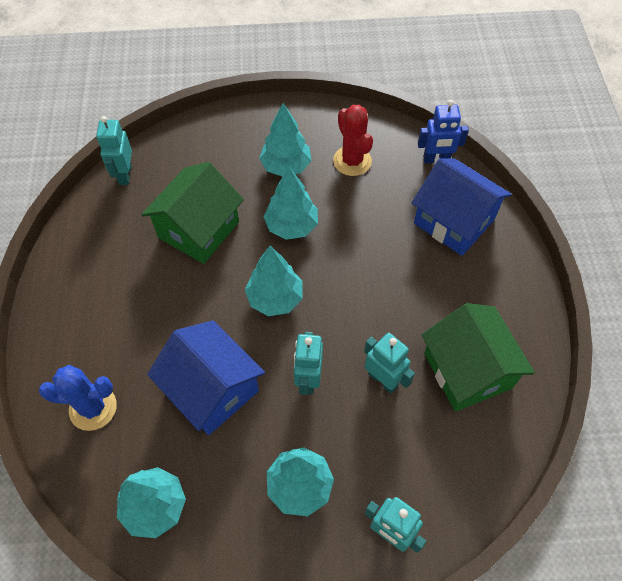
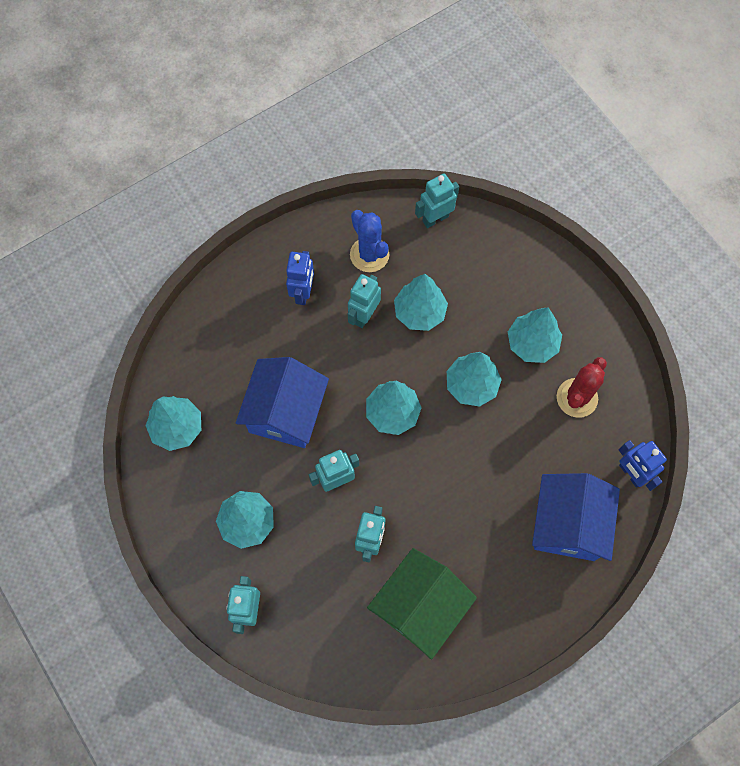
camera: 60 degrees right, 10 degrees up
(93, 408) = (223, 336): blue cactus -> blue cactus (369, 255)
(106, 312) = (303, 293): none -> blue robot
(168, 273) = (364, 315): none -> turquoise robot
(199, 229) = (419, 312): green house -> turquoise tree

